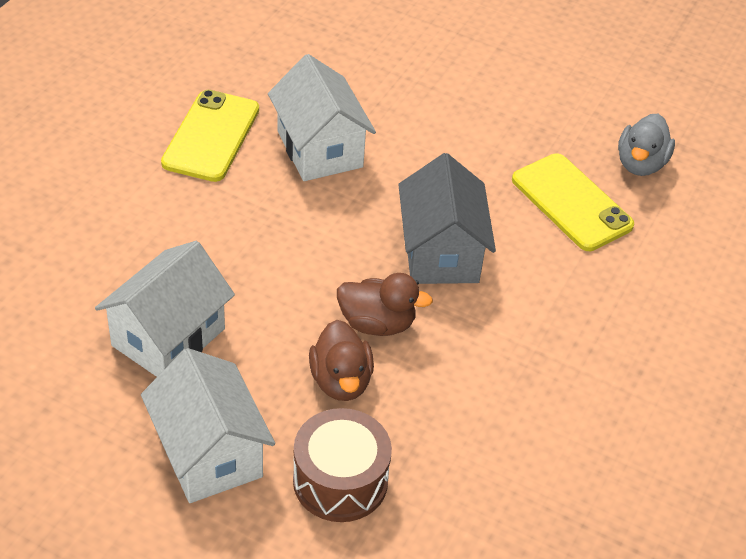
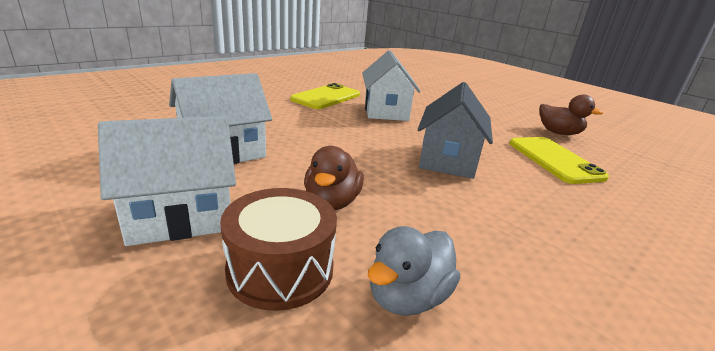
camera: 20 degrees right, 20 degrees down
(209, 453) = (181, 216): white house -> white house turned 75 degrees clockwise
(377, 323) = (382, 180): brown duck -> brown duck (558, 133)
(640, 164) = (608, 155): grey duck -> grey duck (407, 297)

